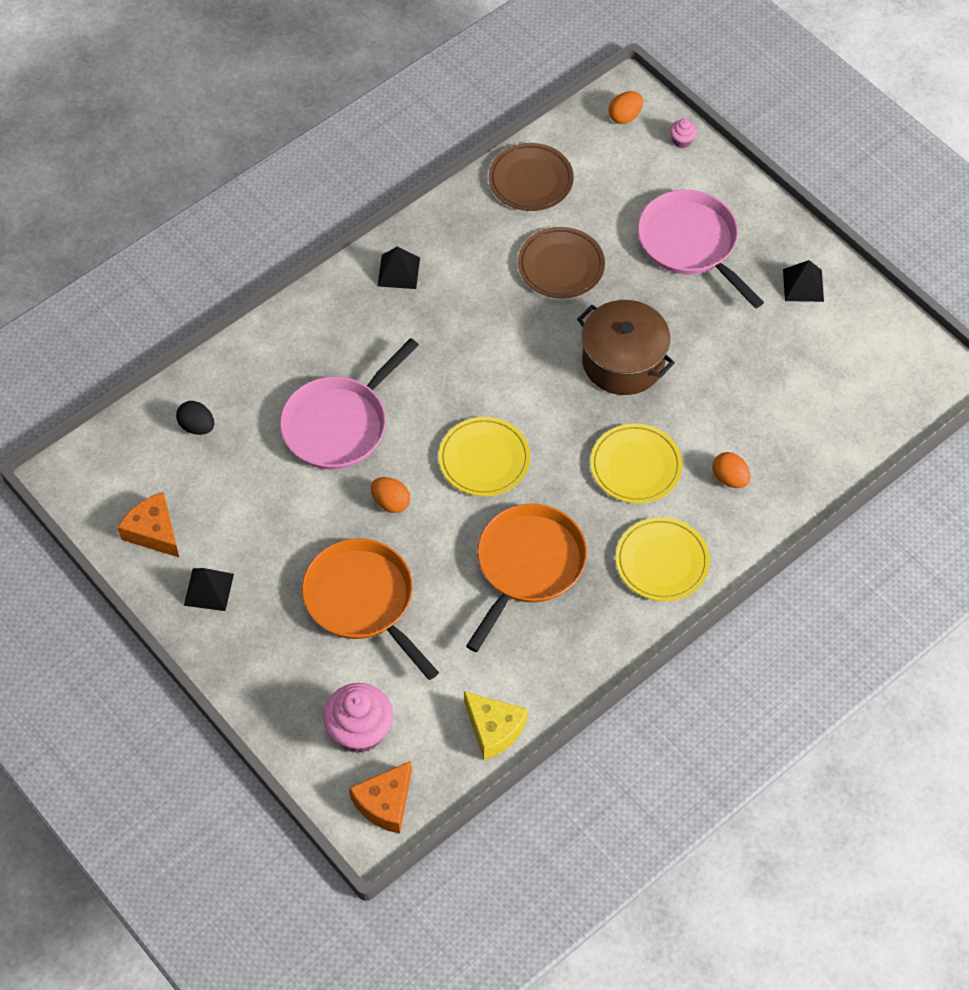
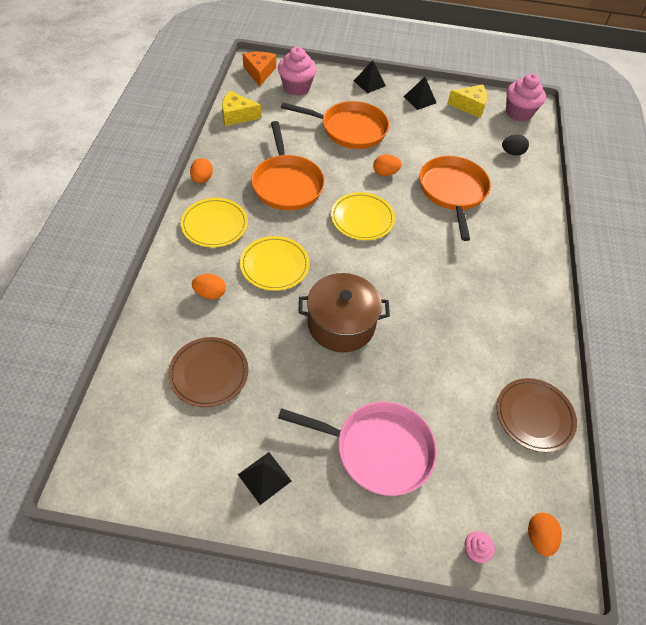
camera: 135 degrees right, 5 degrees down
(103, 477) = (518, 113): none -> pink cupcake
(154, 532) = (470, 106): orange cheese -> yellow cheese
(339, 424) = (453, 192): pink pan -> orange pan
(398, 271) = (528, 290): black pyramid -> black pyramid (369, 83)
(561, 266) = (444, 363): brown plate -> brown plate (209, 373)
(627, 642) = (202, 179): none -> orange egg

